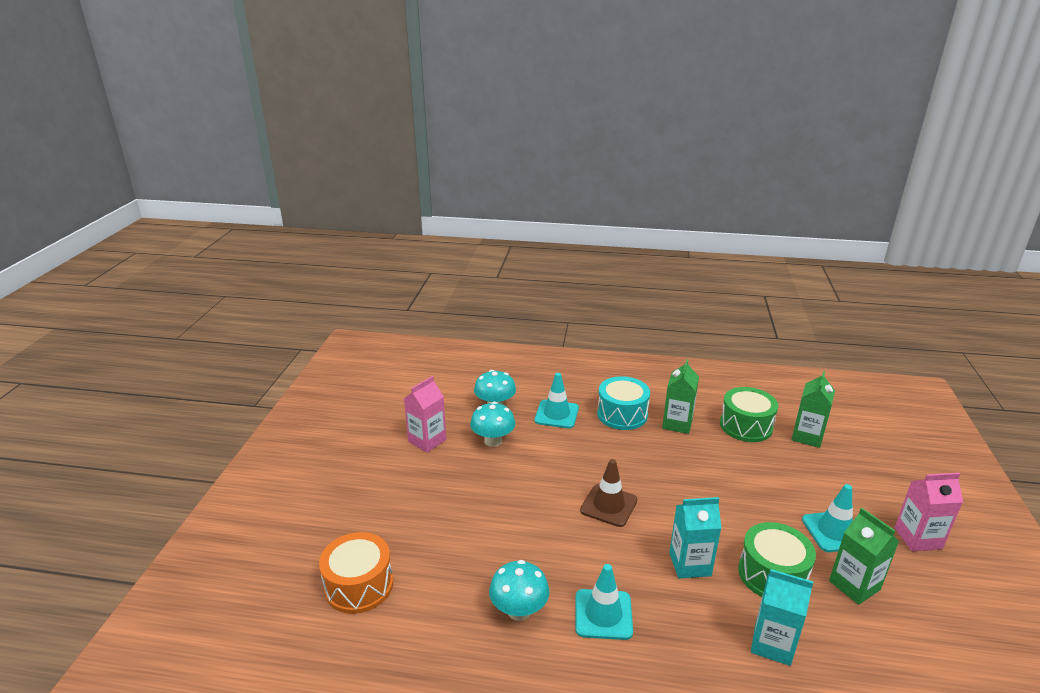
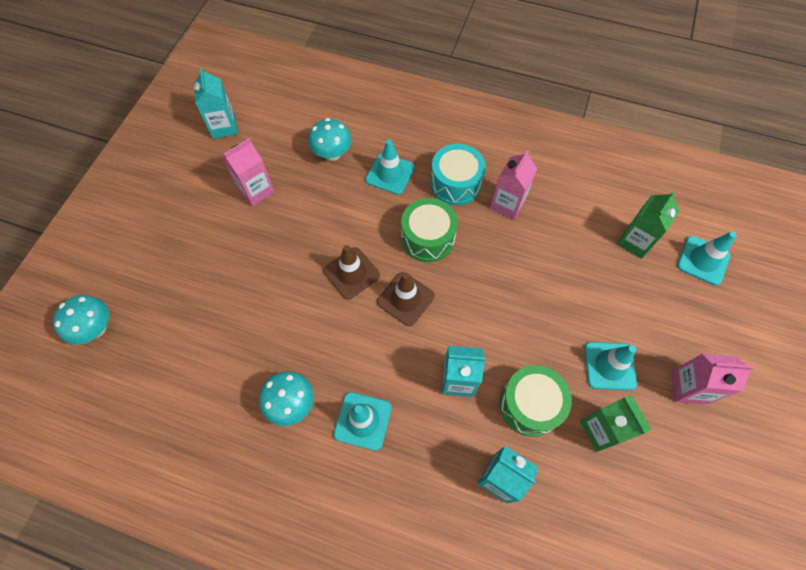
camera: 10 degrees right, 35 degrees up
(359, 585) = (162, 353): orange drum -> none
(381, 398) = (224, 127): none -> turquoise carton
(493, 441) = (318, 200): turquoise mushroom -> turquoise mushroom (96, 328)
(546, 492) = (351, 273): none -> brown traffic cone
(677, 424) = (507, 204): green carton -> pink carton
(746, 426) = (577, 218): green drum -> green drum (428, 238)
(875, 442) = (703, 260): none -> turquoise traffic cone

